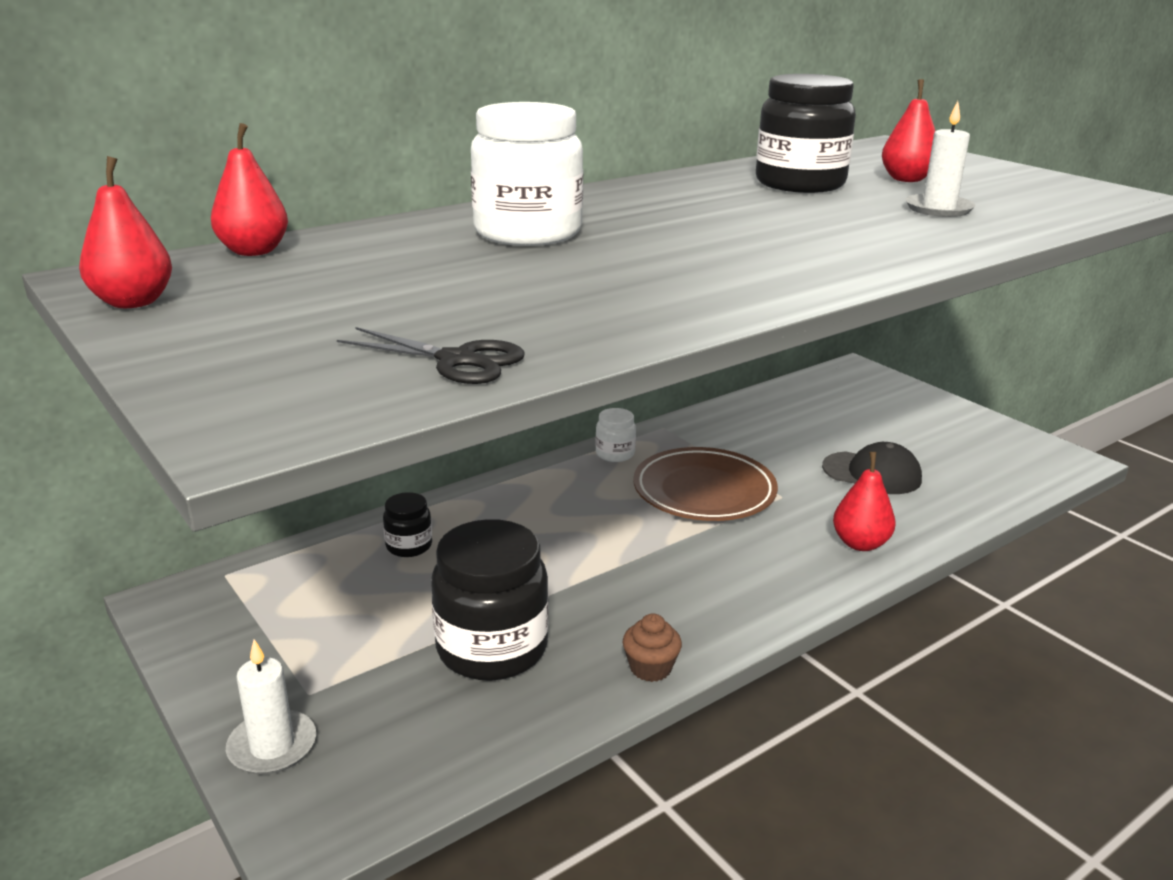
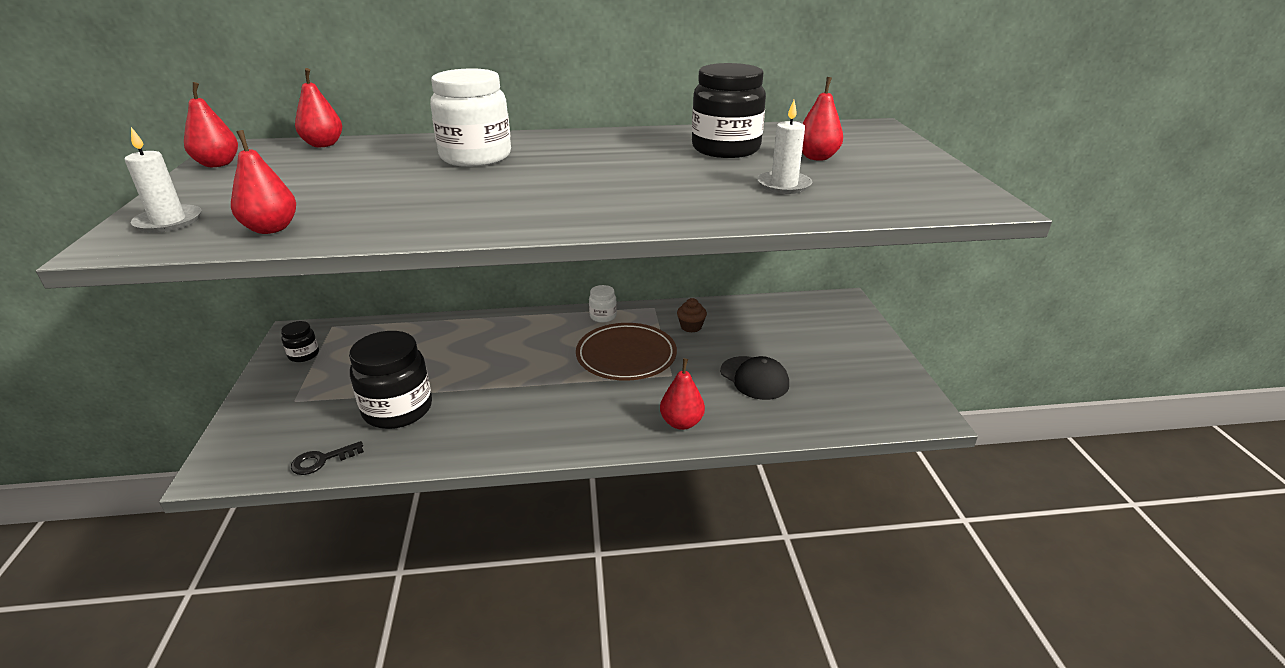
camera: 30 degrees right, 5 degrees up
(272, 746) = (250, 421): white candle -> white candle (169, 221)
(409, 546) = (428, 338): black jar -> black jar (304, 355)
(458, 361) = (271, 229): black scissors -> red pear
(469, 753) = (321, 460): none -> black key
(650, 668) = (460, 452): brown cupcake -> brown cupcake (691, 327)

